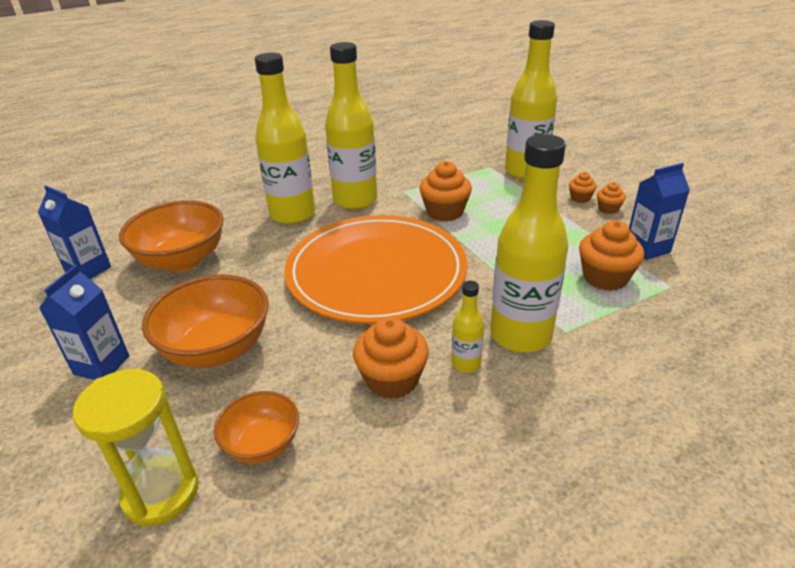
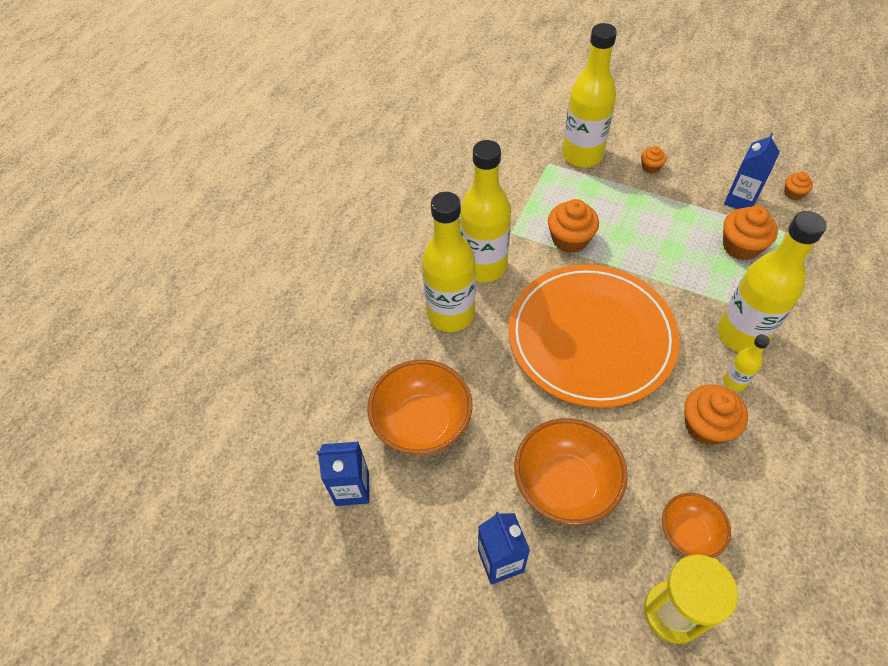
camera: 35 degrees left, 20 degrees up
(608, 209) = (680, 169): orange cupcake -> orange cupcake (793, 193)

